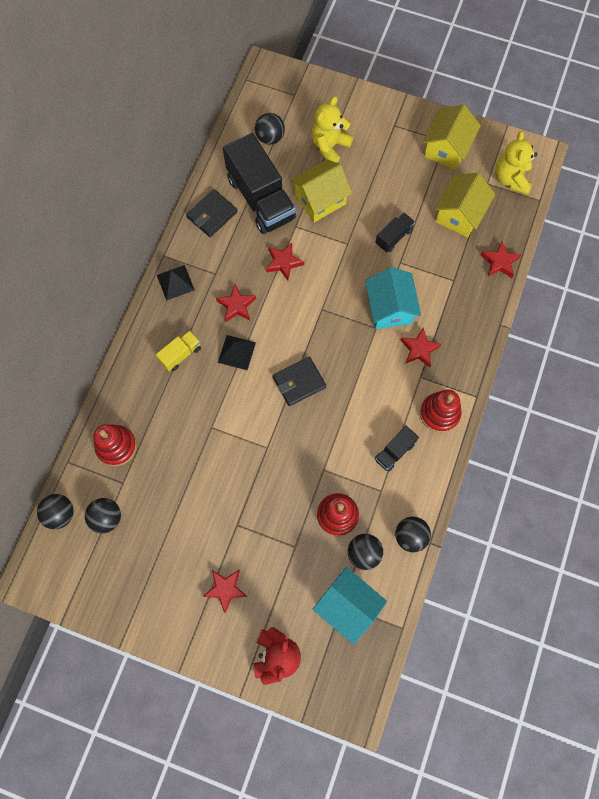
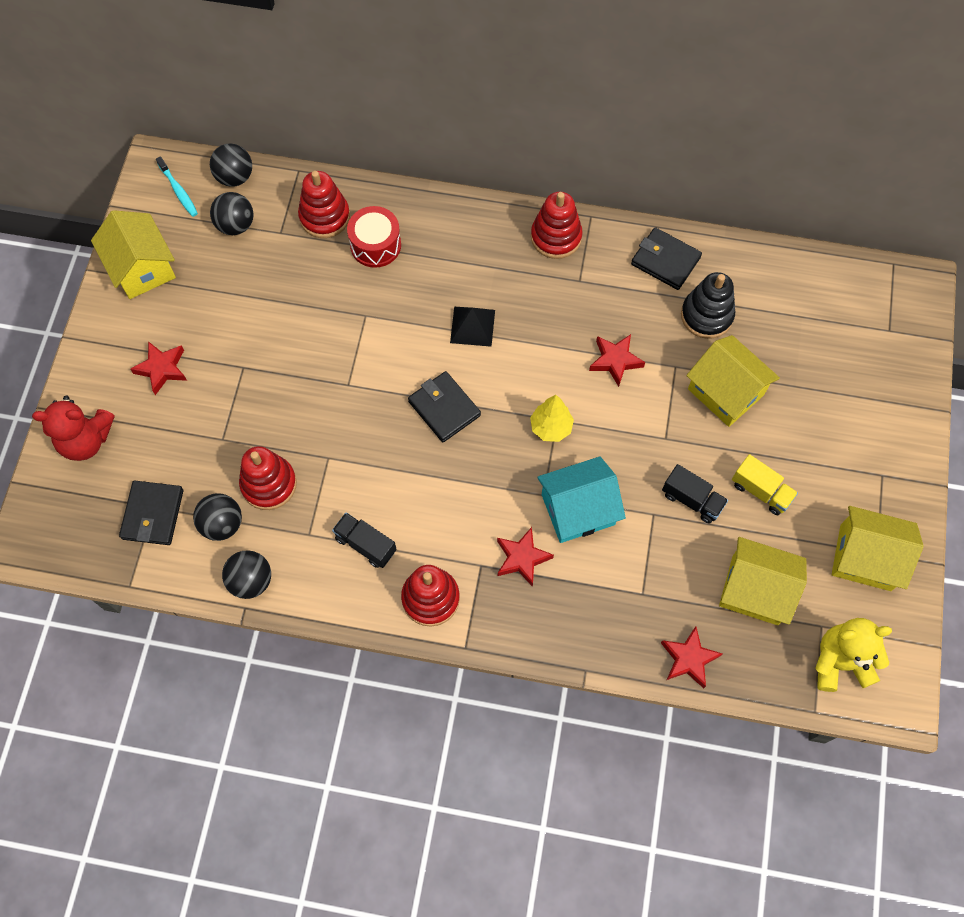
camera: 80 degrees right, 5 degrees down
(61, 562) = (178, 190): none -> turquoise toothbrush
(129, 599) = (142, 268): none -> yellow house
(151, 411) = (375, 245): none -> red drum
(175, 282) = (556, 237): black pyramid -> red stacking toy
(180, 354) = (457, 262): yellow truck -> yellow truck (761, 491)
(236, 305) = (538, 314): red star -> none
(261, 198) = (706, 315): black truck -> black stacking toy
(270, 138) = (807, 311): black ball -> none
(327, 314) = (551, 427): none -> yellow tree
(330, 146) = (817, 391): yellow teddy bear -> none
(348, 605) = (153, 514): turquoise house -> black wallet

